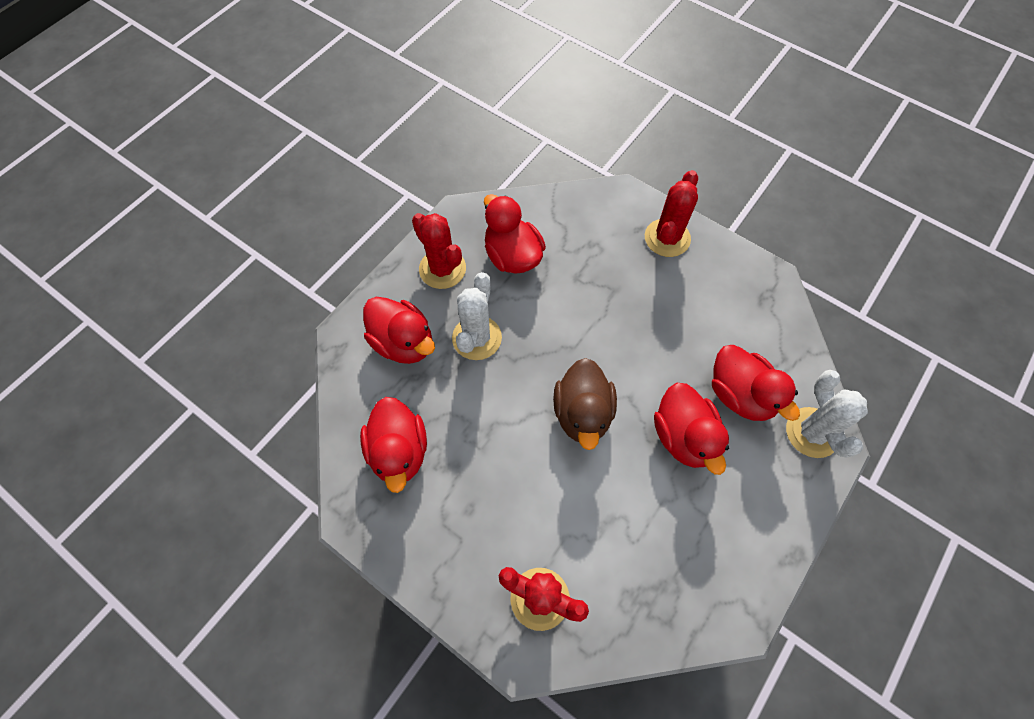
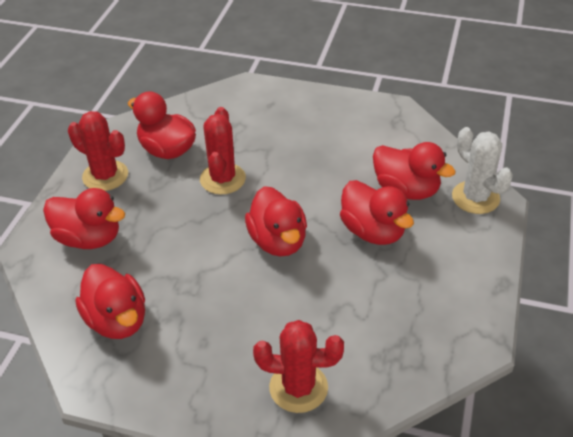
camera: 20 degrees left, 20 degrees down
(477, 338) = (158, 216): white cactus -> none
(582, 413) = (278, 241): brown duck -> red duck
(667, 238) = (297, 104): red cactus -> red cactus (222, 179)

